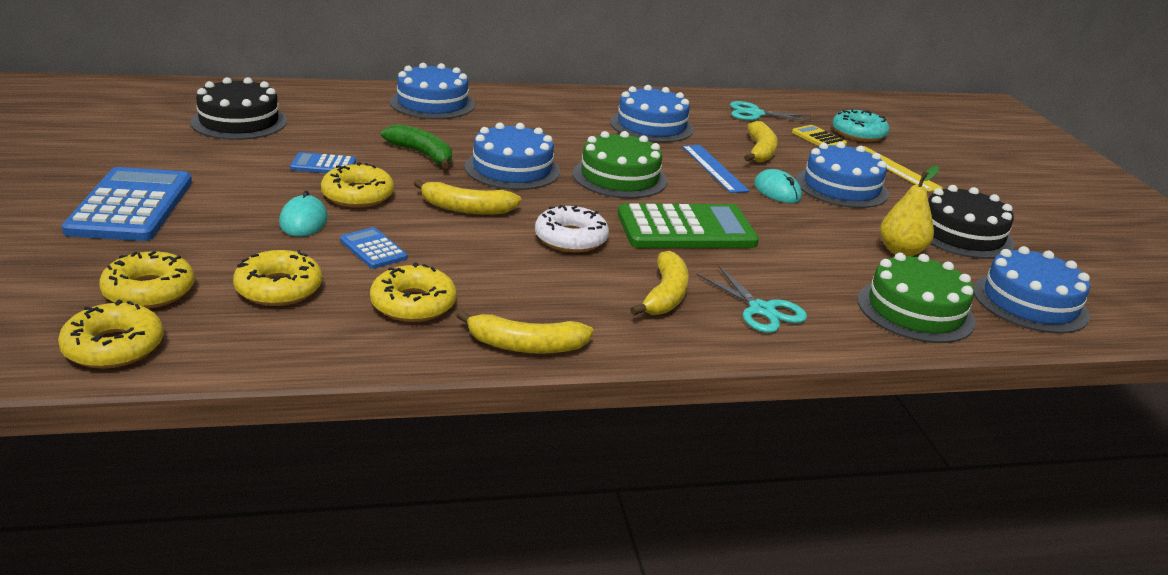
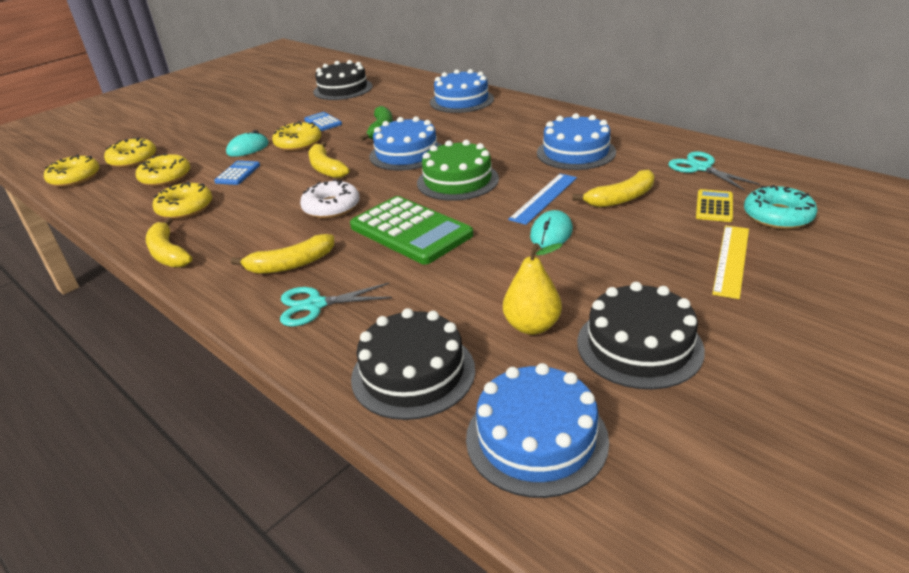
camera: 60 degrees right, 5 degrees up
(131, 206) = (212, 119): blue calculator -> none
(761, 310) = (315, 305): turquoise scissors -> turquoise scissors turned 60 degrees clockwise
(841, 187) = (622, 253): blue cake -> none
(915, 310) = (413, 373): green cake -> black cake

